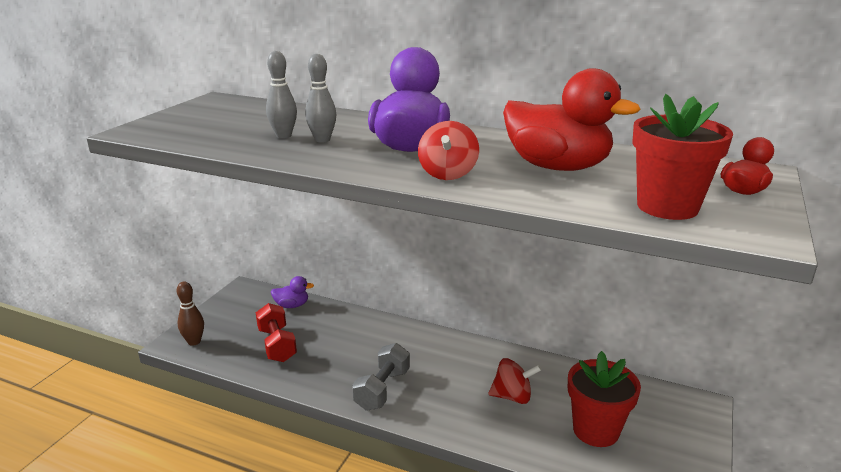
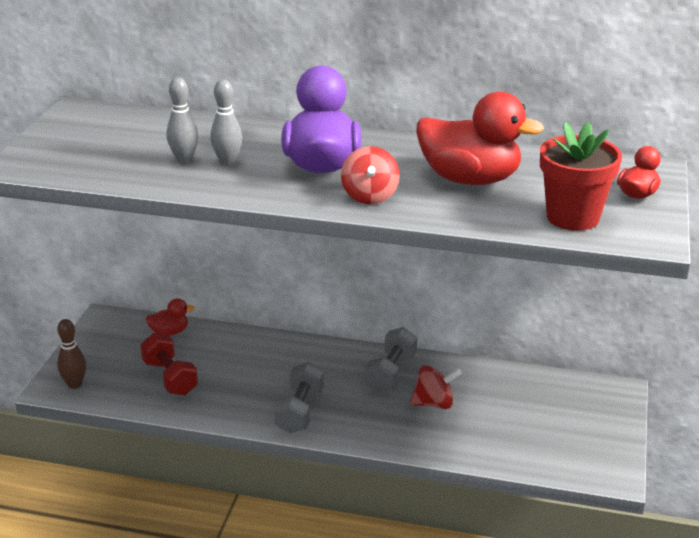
camera: 10 degrees left, 5 degrees up
(292, 305) = (169, 332): purple duck -> red duck
(477, 362) = (391, 373): none -> grey dumbbell
(596, 430) = (519, 426): red flower pot -> none

